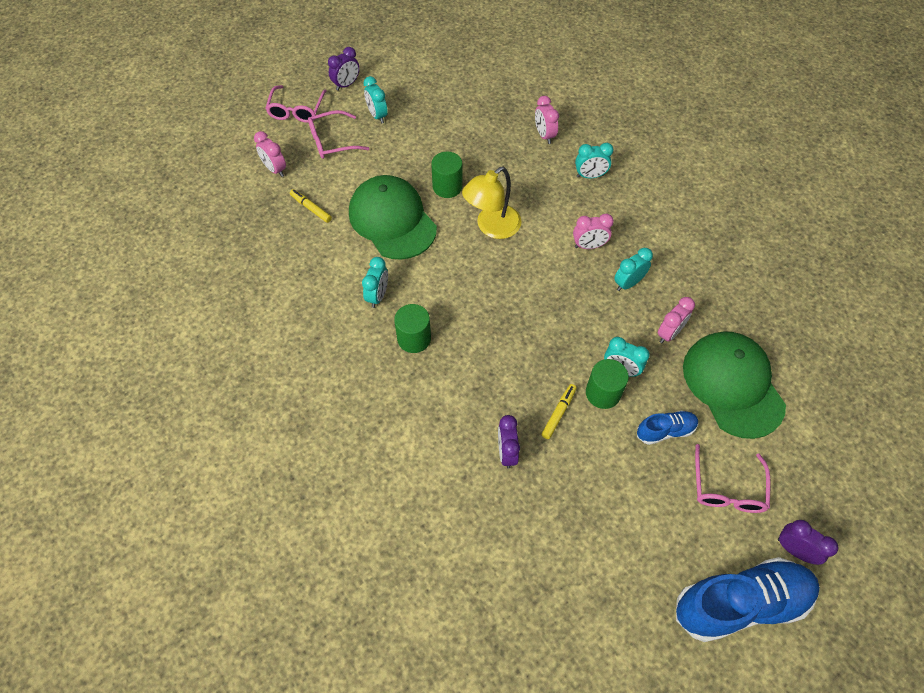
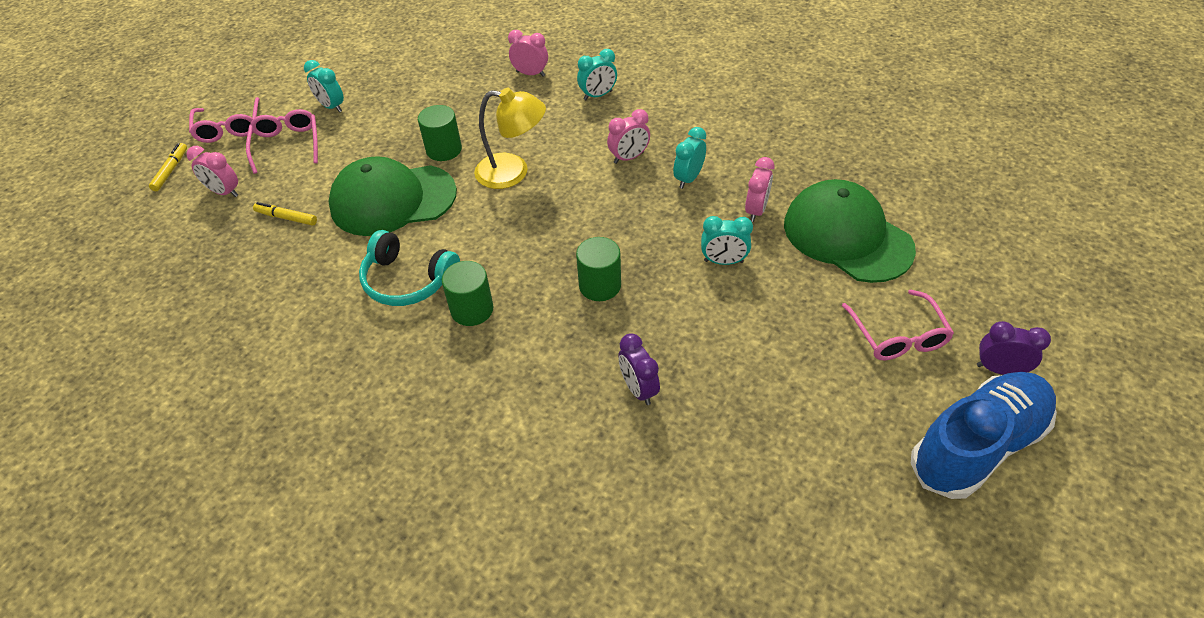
camera: 20 degrees left, 10 degrees down
(332, 141) = (287, 145): pink glasses -> pink glasses turned 120 degrees clockwise
(346, 85) = (282, 88): purple clock -> none
(378, 296) = (408, 280): turquoise clock -> turquoise headphones
(392, 220) = (393, 200): green cap -> green cap turned 45 degrees counterclockwise
(492, 227) = (513, 172): yellow lamp -> yellow lamp turned 105 degrees counterclockwise
(544, 135) = (530, 74): pink clock -> pink clock turned 150 degrees clockwise
(558, 413) = (678, 327): yellow marker -> yellow marker (171, 170)
(603, 393) = (716, 290): green cylinder -> green cylinder (600, 285)
(665, 431) = (802, 303): blue shoe -> none

